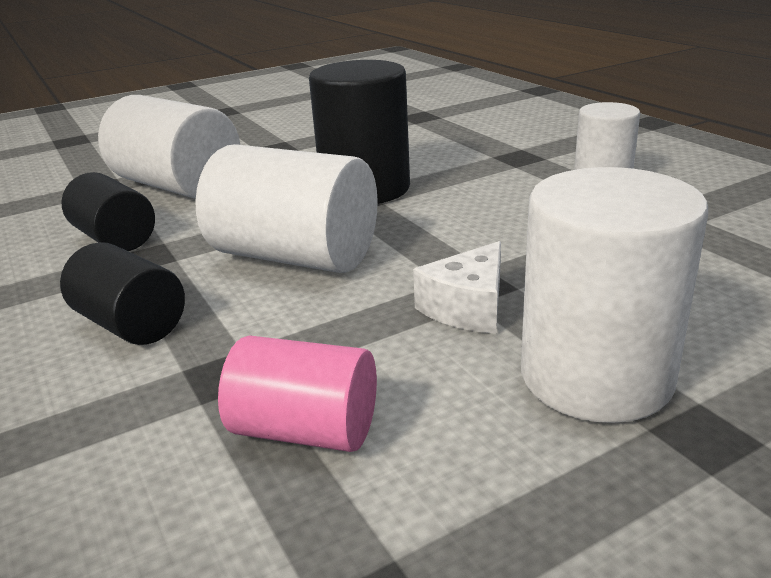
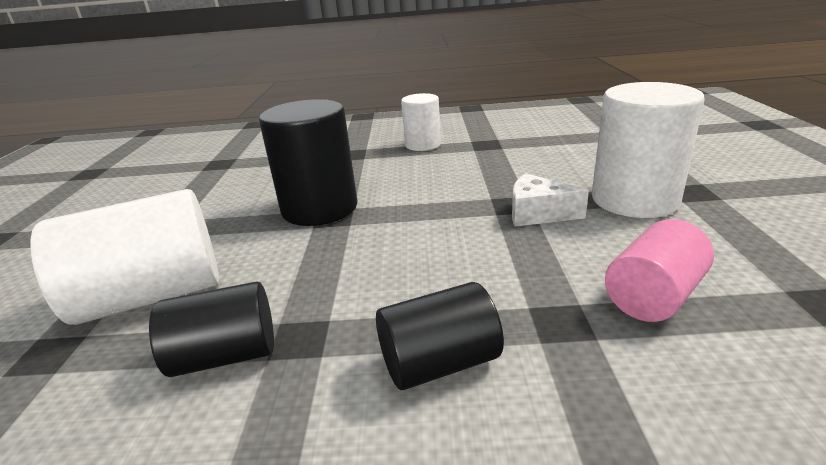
camera: 60 degrees left, 0 degrees up
(295, 256) = (400, 257): white cylinder -> none
(468, 307) = (538, 213): white cheese -> white cheese turned 135 degrees clockwise

